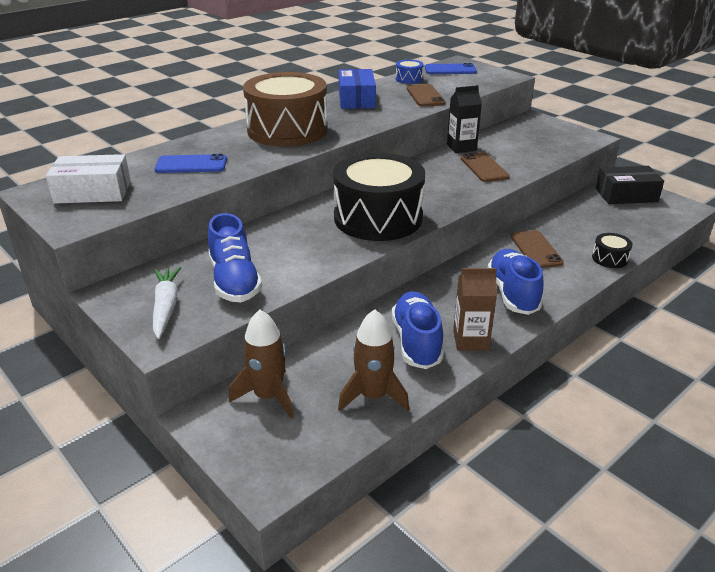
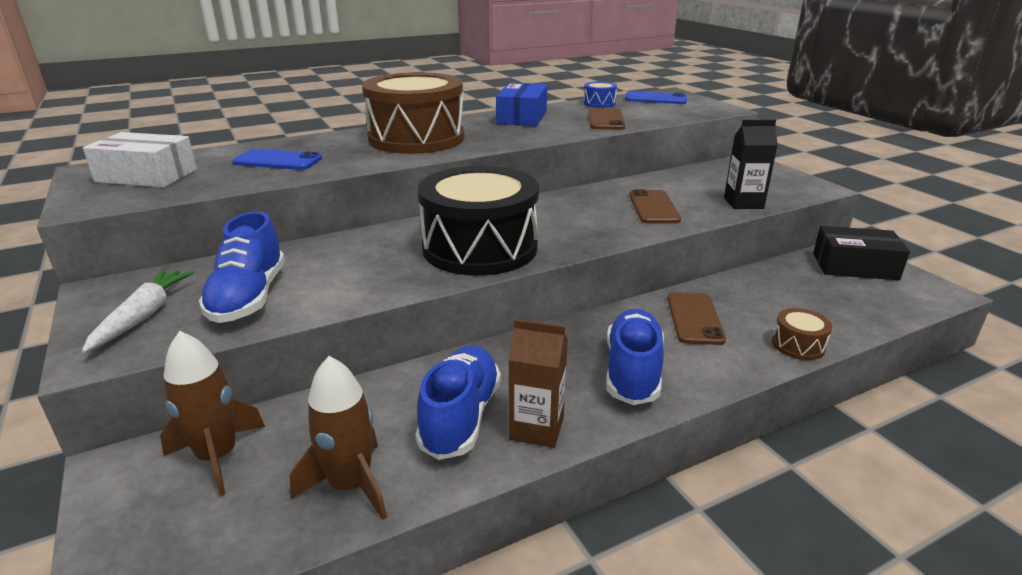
camera: 15 degrees right, 5 degrees down
(461, 147) = (638, 183): black carton -> black carton (743, 203)
(609, 258) = (798, 345): black drum -> brown drum

